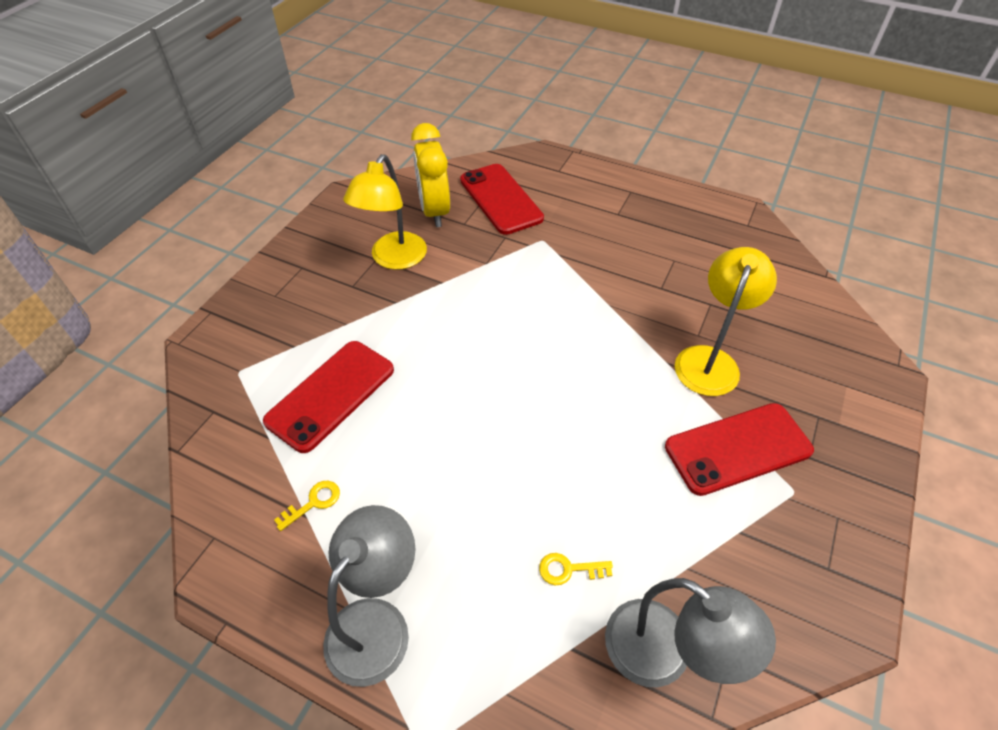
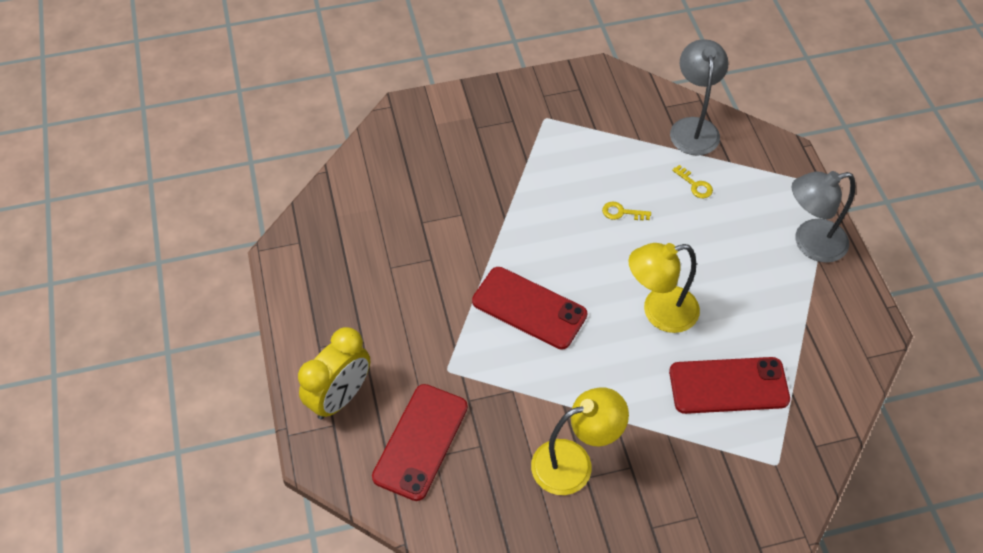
camera: 130 degrees left, 5 degrees up
(313, 502) = (795, 327): yellow key -> yellow key (622, 212)
(434, 211) = (486, 483): yellow clock -> yellow clock (340, 397)
(710, 360) = (480, 197): yellow lamp -> yellow lamp (659, 312)
(738, 448) = (540, 152): red phone -> red phone (529, 308)

